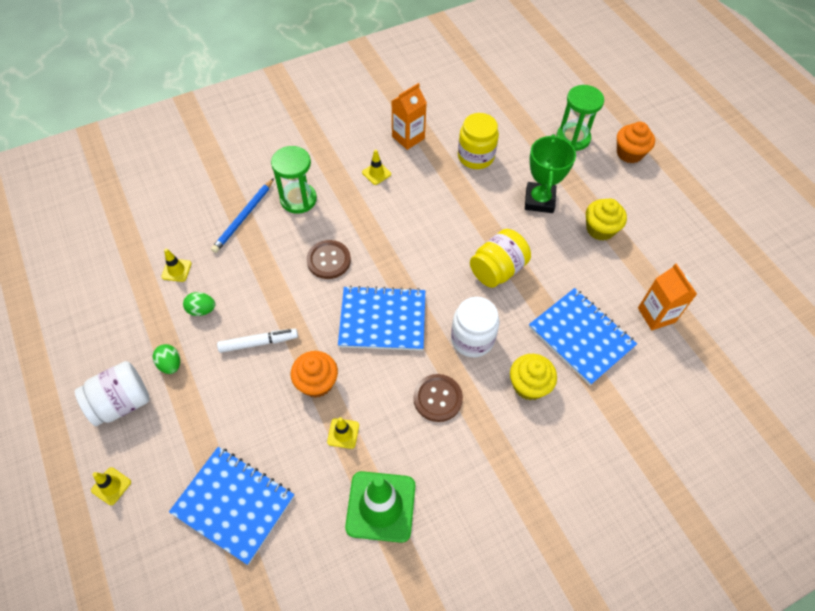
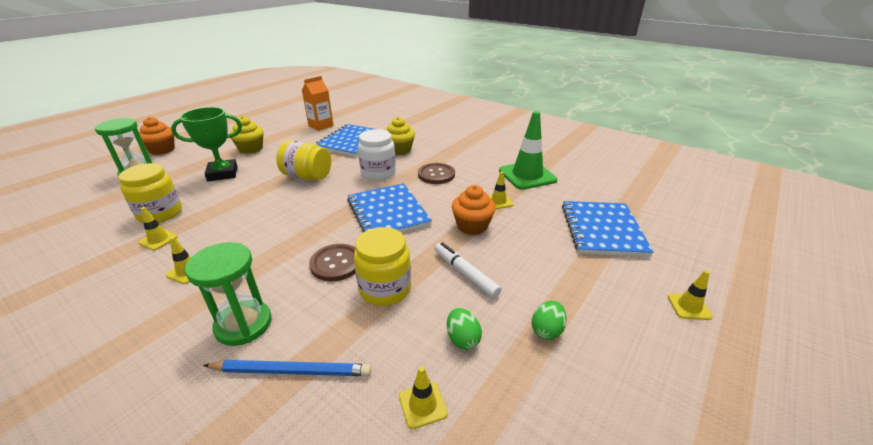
camera: 115 degrees left, 25 degrees down
(122, 402) = (625, 349): white jar -> none
(279, 283) = (385, 289): none -> yellow jar
(408, 137) = (118, 265): orange carton -> none
(431, 157) = (158, 240): none -> yellow traffic cone

